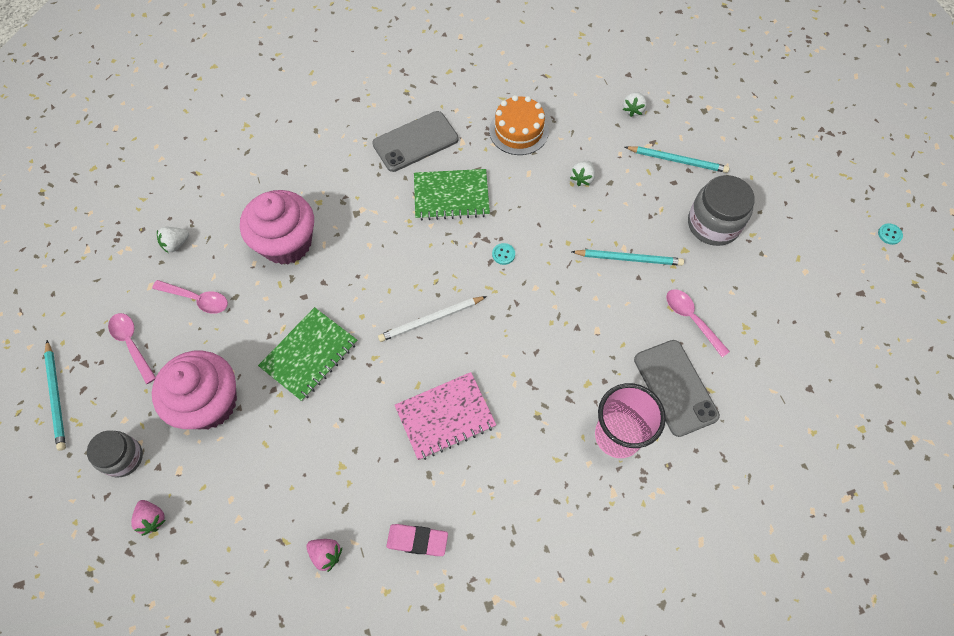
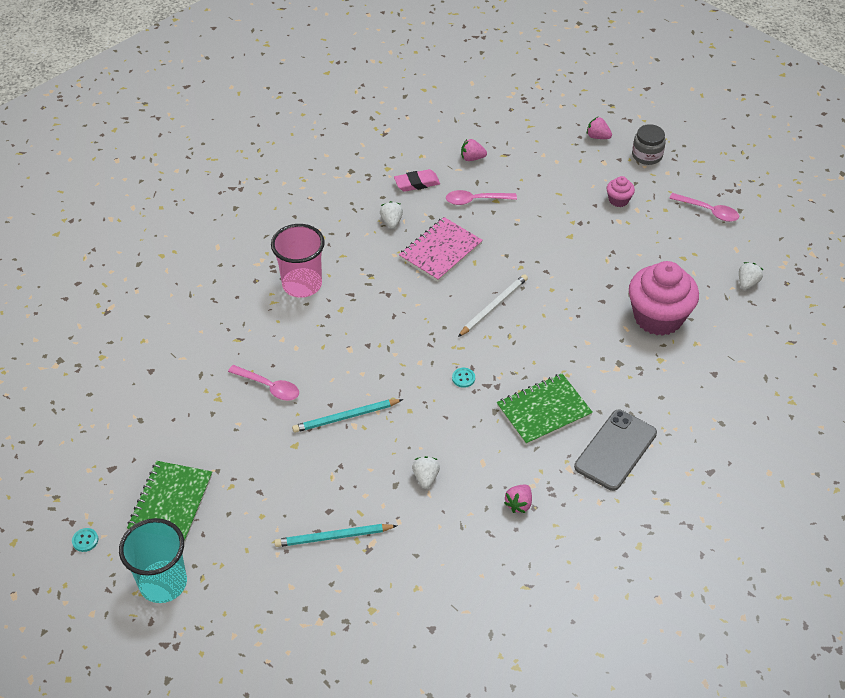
camera: 155 degrees right, 15 degrees down
(56, 396) = (727, 168): turquoise pencil -> none
(197, 299) = (691, 254): pink spoon -> pink spoon (476, 200)
(209, 403) = (618, 200): pink cupcake -> pink cupcake, size x0.44
(309, 355) = (571, 251): green notebook -> green notebook (171, 503)
(518, 131) = (519, 504): orange cake -> pink strawberry
(633, 110) = (406, 581): white strawberry -> white strawberry (391, 222)
(675, 387) = (267, 331): grey phone -> none
(713, 224) = (274, 481): grey jar -> none
(825, 176) = (163, 583): none -> turquoise cup

